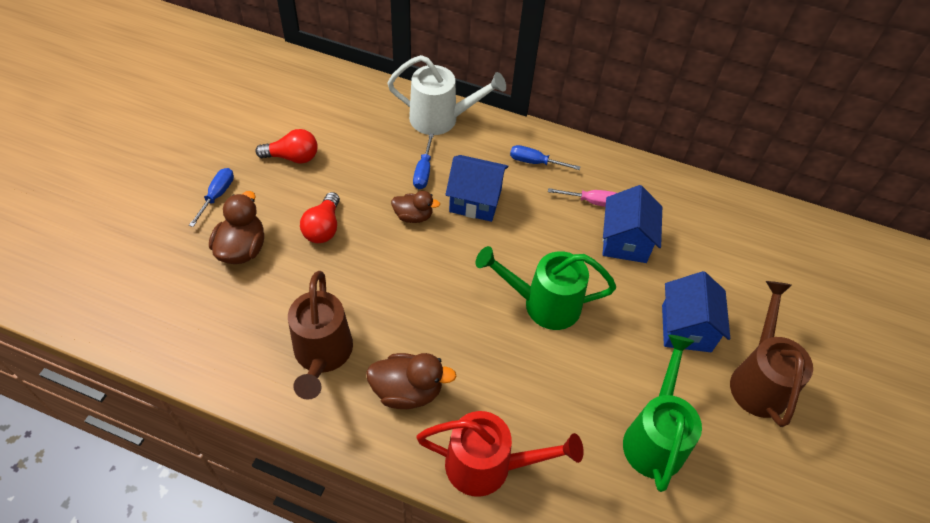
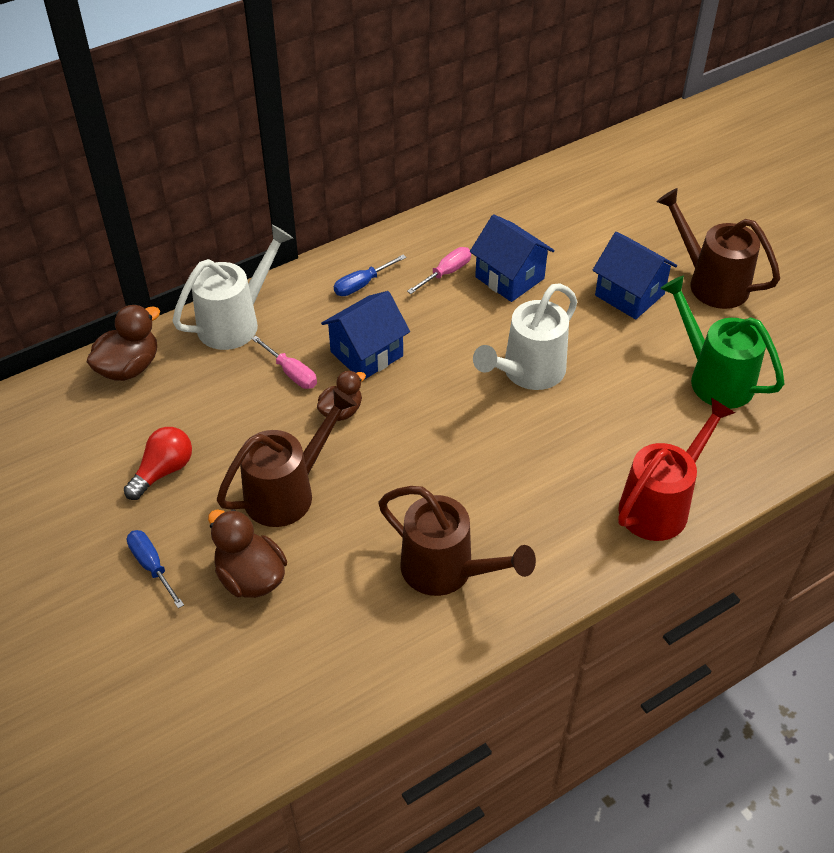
camera: 50 degrees left, 5 degrees down
(323, 228) = (287, 492): red light bulb -> brown watering can
(407, 391) = (540, 523): brown duck -> brown duck (129, 367)
(423, 171) = (291, 373): blue screwdriver -> pink screwdriver
(543, 304) = (527, 372): green watering can -> white watering can

